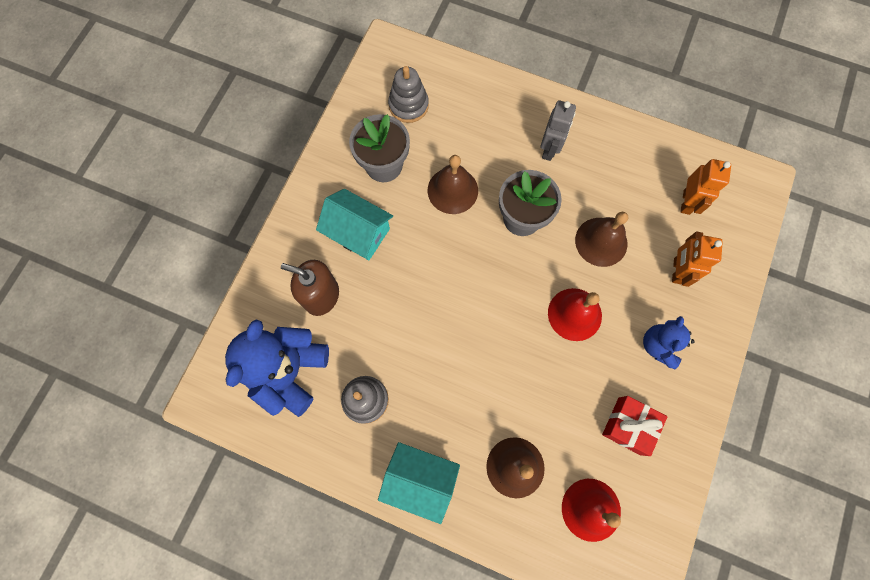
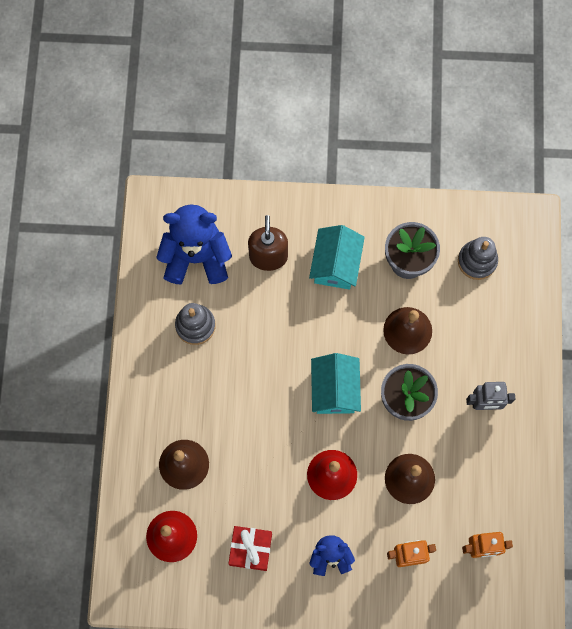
camera: 70 degrees right, 0 degrees up
(420, 479) = (148, 391): turquoise house -> turquoise house (335, 390)

